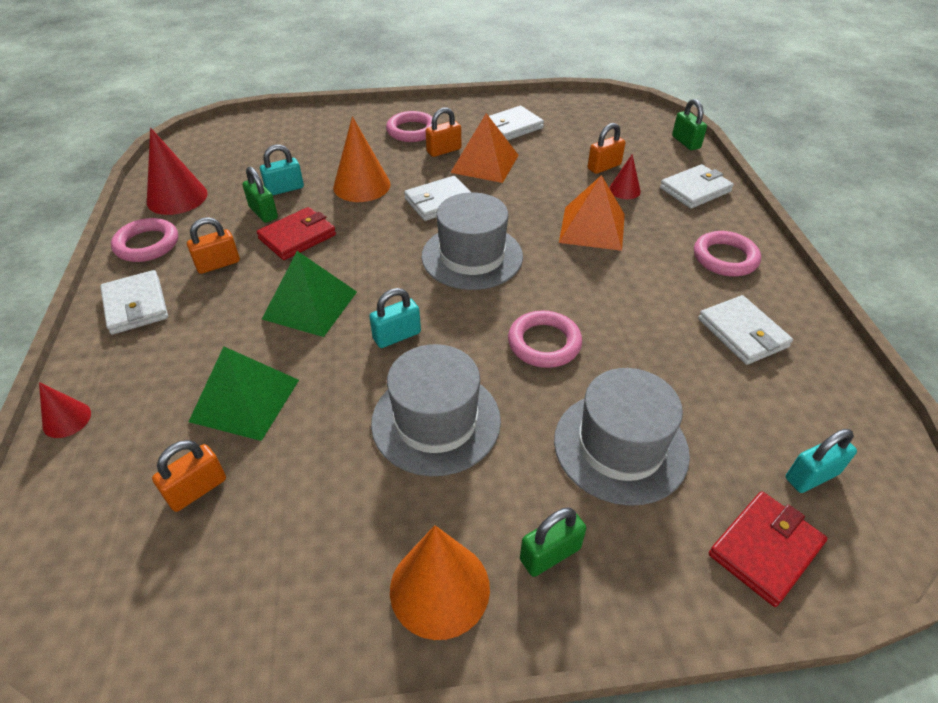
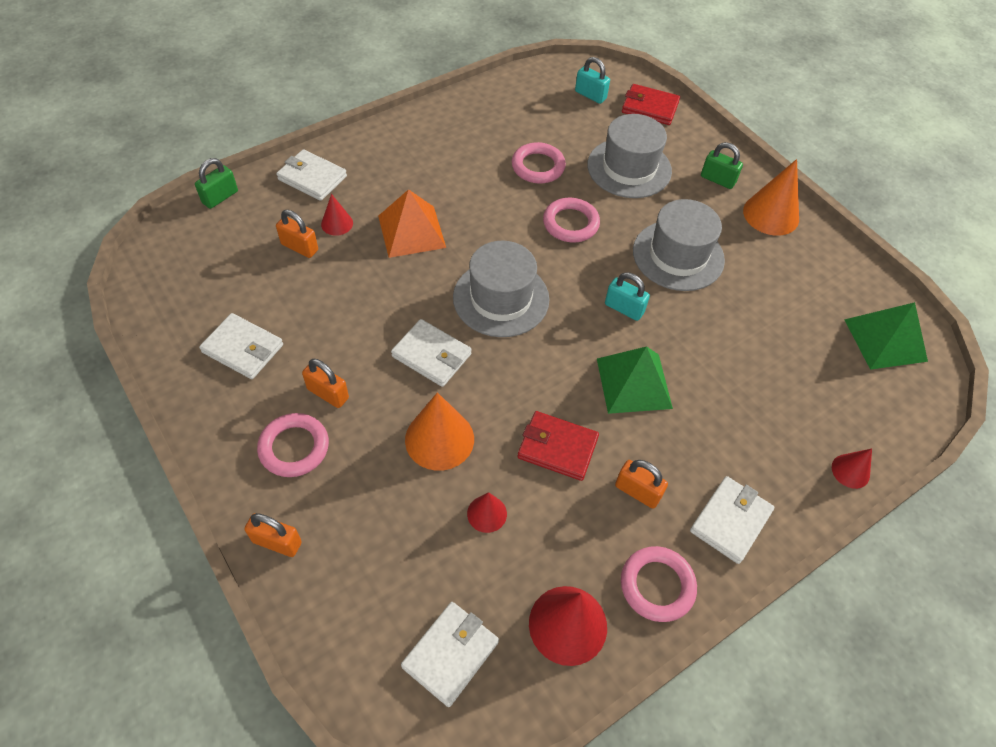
camera: 120 degrees left, 10 degrees up
(197, 489) = (820, 351): orange padlock -> orange padlock (277, 542)
(245, 400) = (746, 368): green pyramid -> green pyramid (885, 340)
(263, 213) = (540, 506): green padlock -> none
(285, 189) = (487, 513): turquoise padlock -> red cone
(484, 163) = (339, 345): orange pyramid -> none
(725, 258) = (408, 148): pink ring -> pink ring (538, 166)
(742, 333) = (491, 130): white wallet -> white wallet (450, 654)

